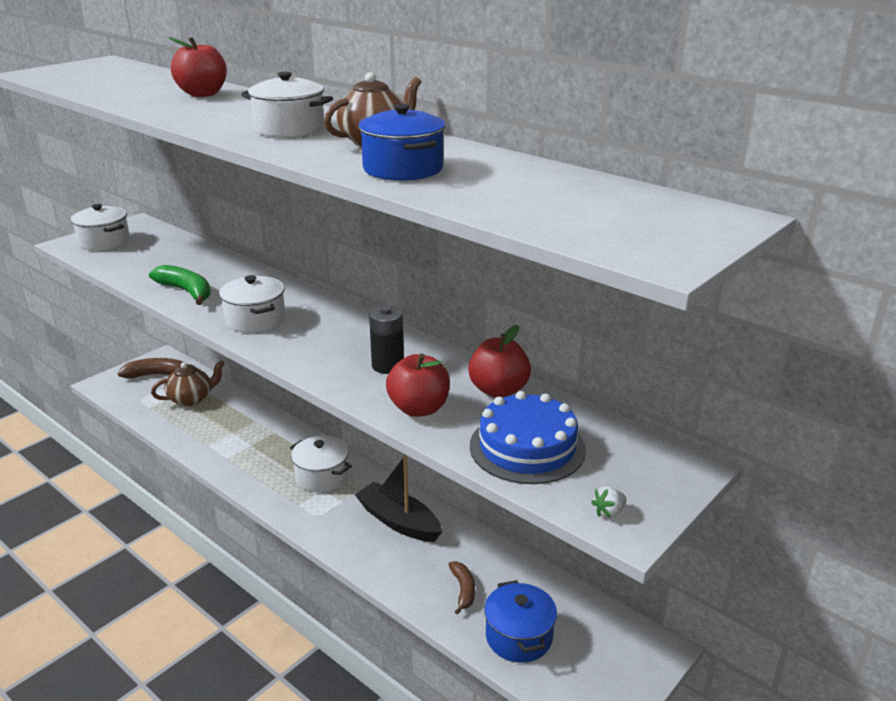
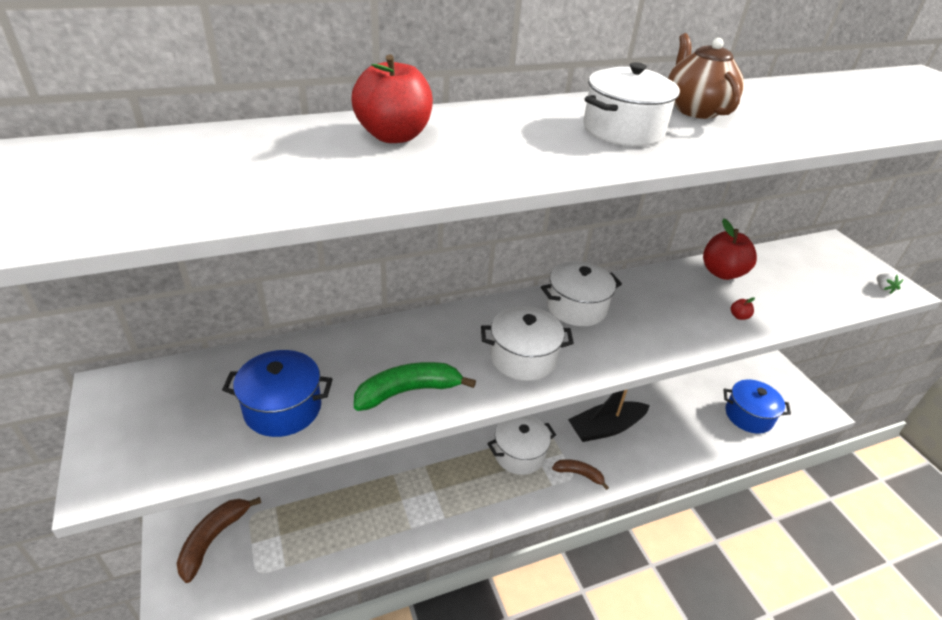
camera: 65 degrees left, 10 degrees up
(104, 242) = (150, 436): white pot -> white pot (576, 307)
(191, 399) = (302, 518): brown teapot -> none
(387, 366) = (662, 308): black battery -> none
(403, 169) = (797, 121): blue pot -> blue pot (283, 408)
(419, 409) = (739, 316): red apple -> red apple, size x0.40
(463, 590) = (696, 423): brown banana -> brown banana (579, 474)
(527, 447) = (804, 289): blue cake -> none

